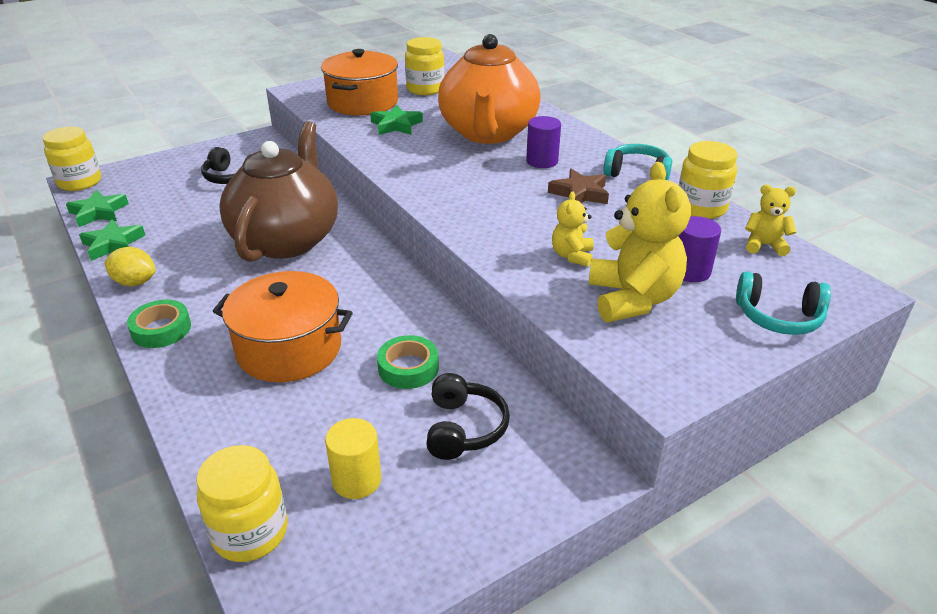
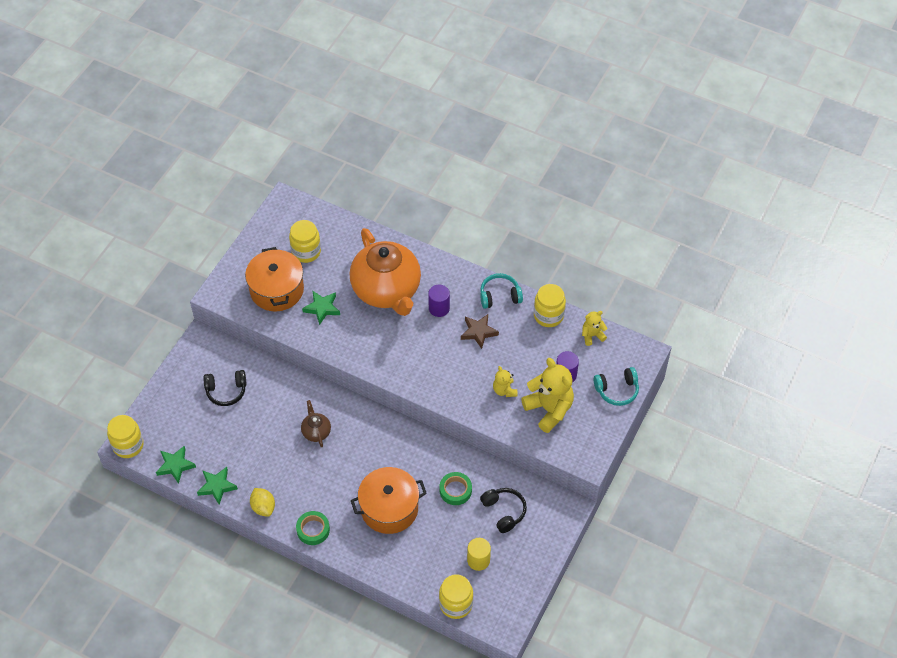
camera: 30 degrees left, 20 degrees up
(135, 282) = (263, 507): yellow lemon -> yellow lemon turned 75 degrees clockwise
(287, 239) = (316, 431): brown teapot -> brown teapot, size x0.41

